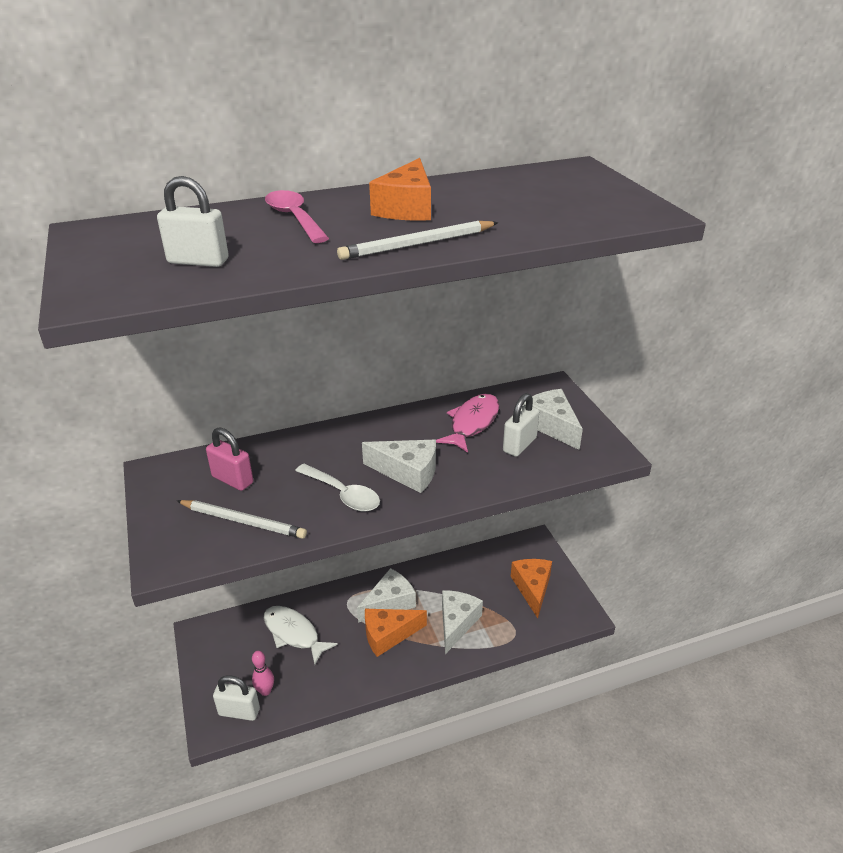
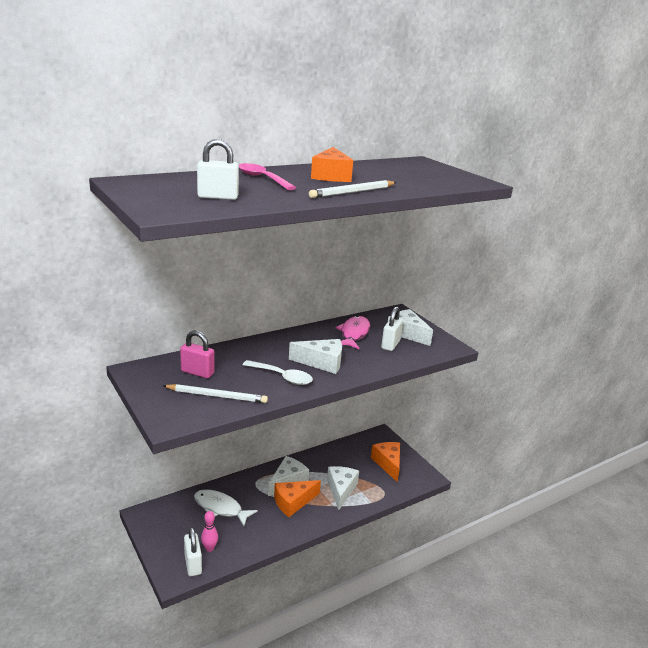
camera: 15 degrees left, 10 degrees down
(239, 712) = (193, 564): white padlock -> white padlock turned 75 degrees clockwise

